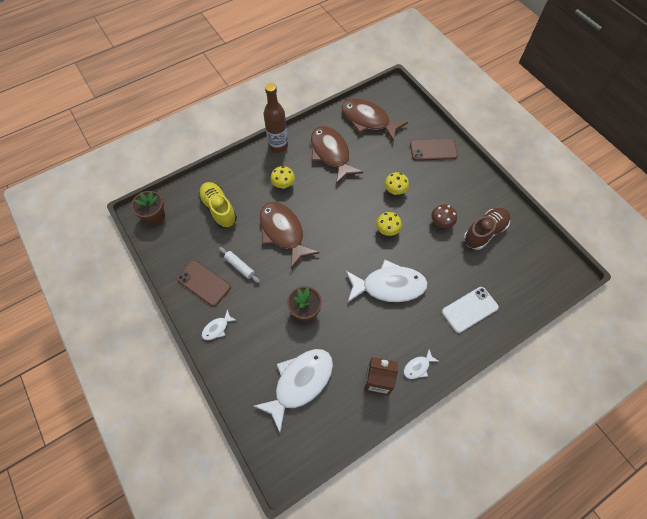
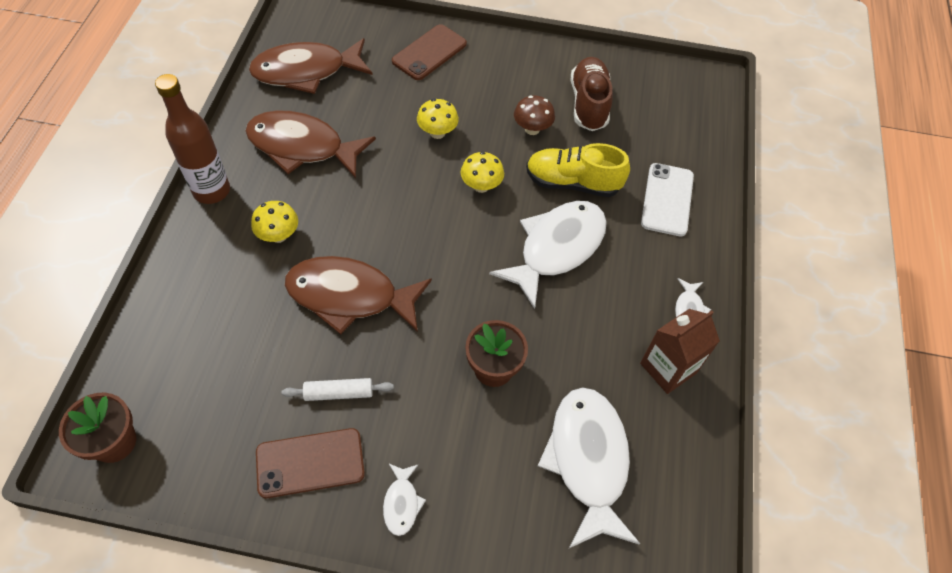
camera: 50 degrees left, 5 degrees down
(219, 209) = (216, 344): yellow shoe -> yellow shoe (572, 183)

